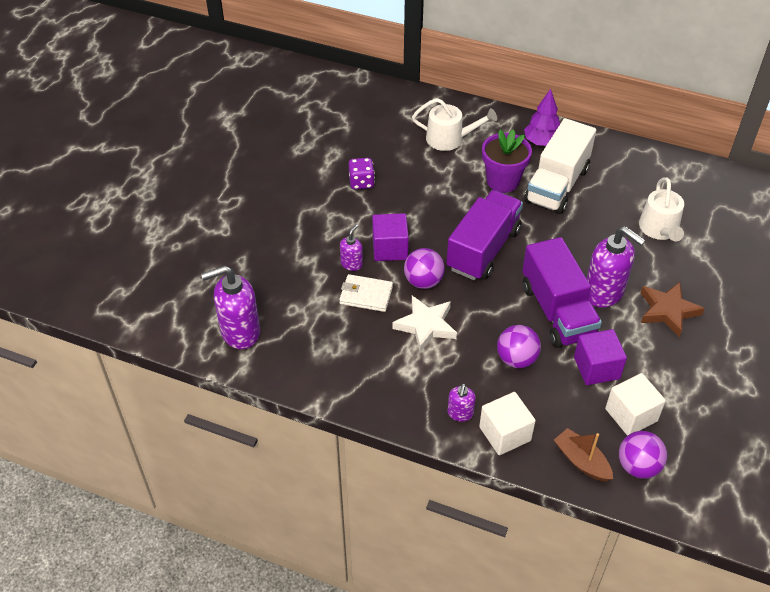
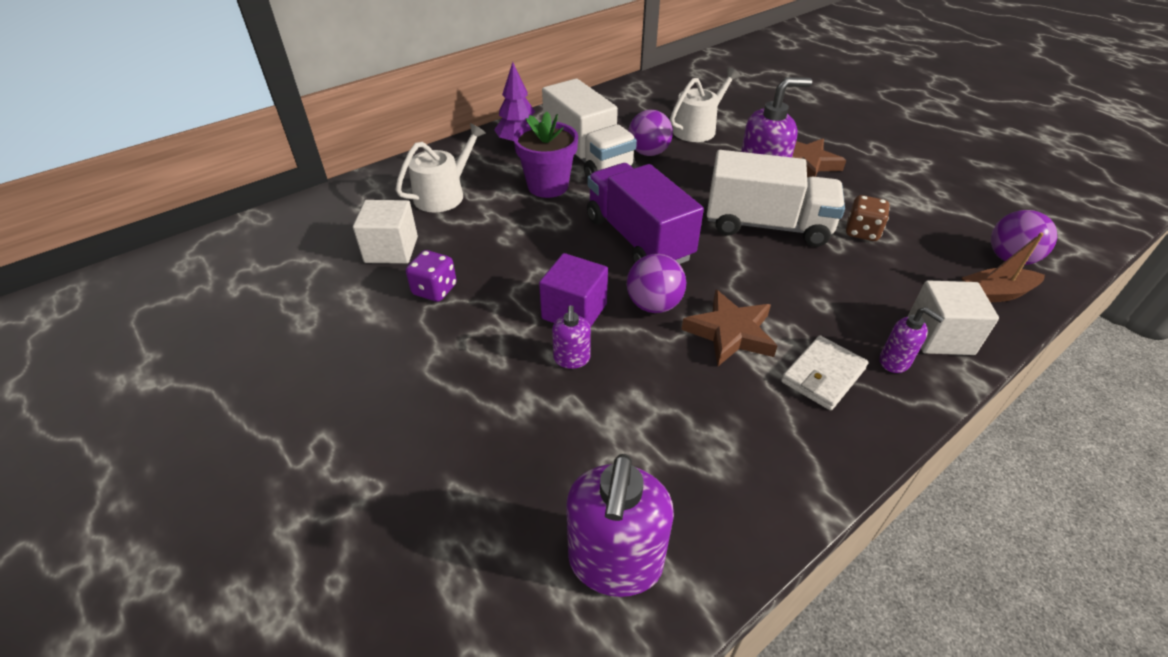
camera: 60 degrees left, 5 degrees down
(351, 264) = (571, 359): purple soap dispenser -> purple soap dispenser turned 150 degrees counterclockwise
(366, 295) = (640, 368): white wallet -> white wallet (823, 375)
(426, 326) = (730, 333): white star -> brown star
(516, 359) = (824, 281): purple ball -> purple ball (648, 153)
(557, 311) = (767, 225): purple truck -> white truck
(596, 368) = (862, 232): purple cube -> brown dice
(631, 415) = (936, 236): white cube -> white cube (391, 250)
(659, 229) = (697, 129): white watering can -> white watering can turned 75 degrees counterclockwise

